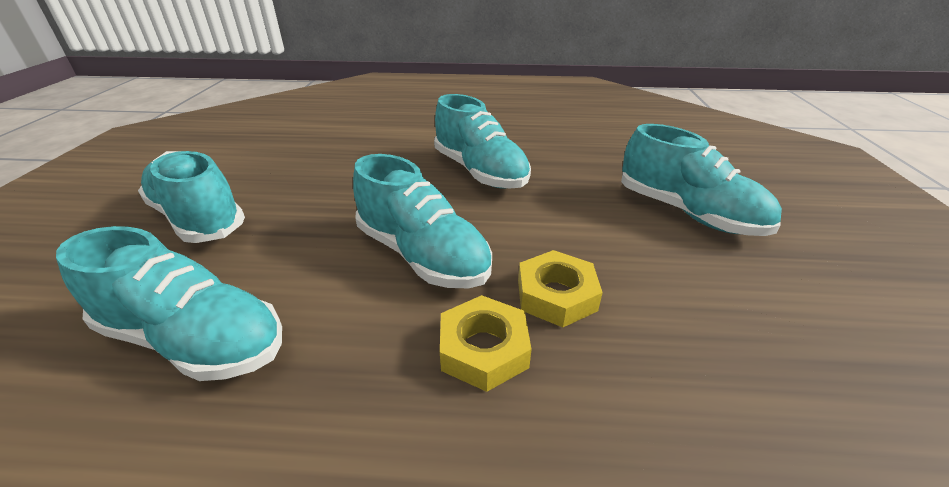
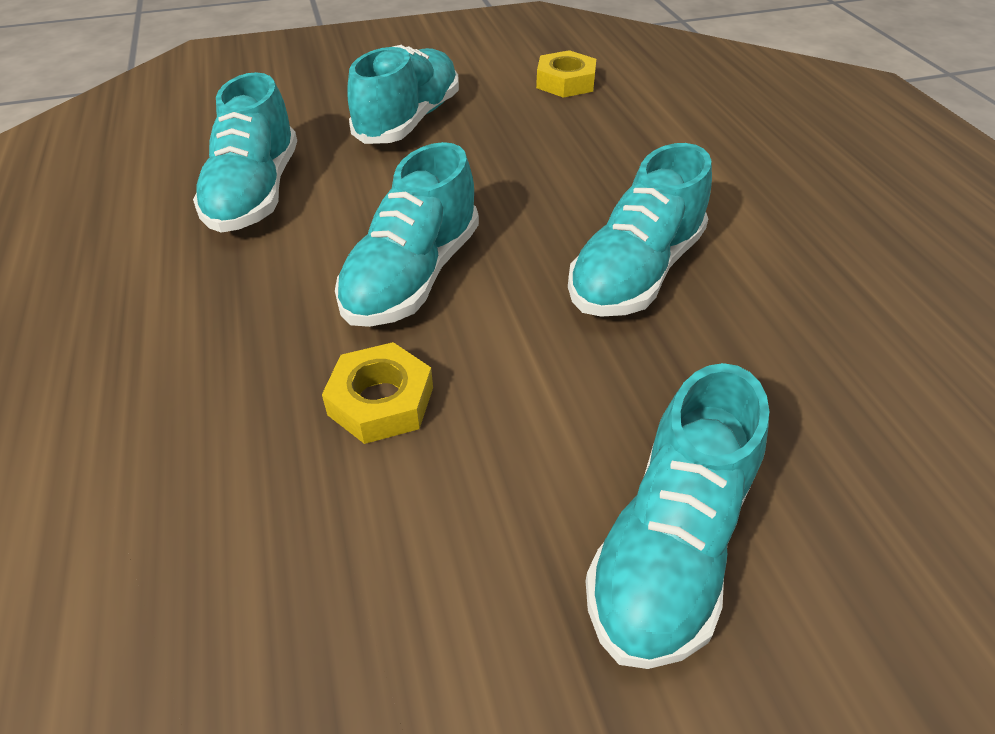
camera: 70 degrees right, 10 degrees up
(483, 349) = (280, 359): yellow nut -> yellow nut (565, 82)

